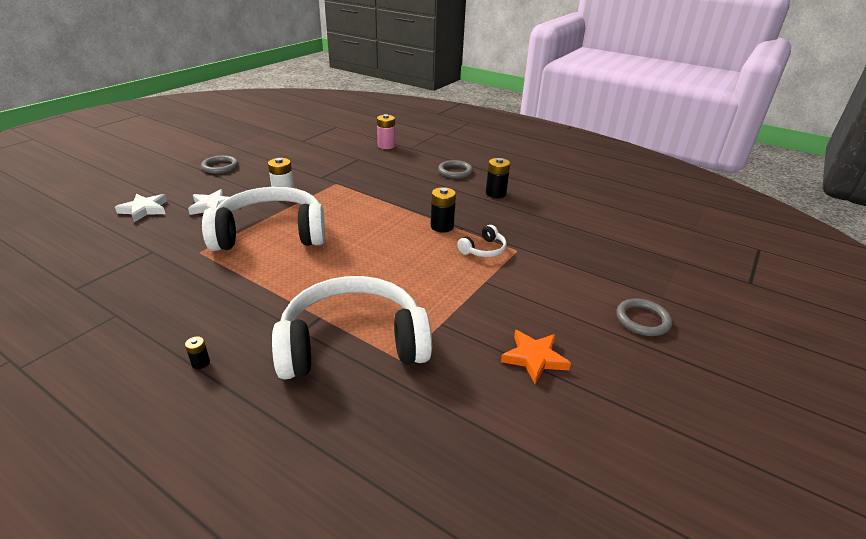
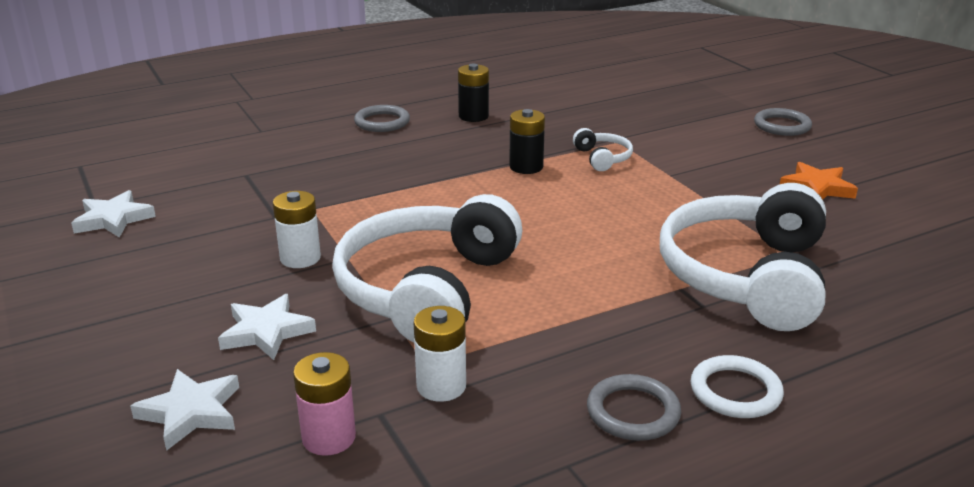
camera: 60 degrees left, 5 degrees down
(179, 261) = (441, 386): none -> white battery
(200, 363) = (735, 391): black battery -> white ring
(220, 167) = (95, 304): grey ring -> grey ring (633, 412)
(293, 147) = (113, 219): none -> white star
(386, 146) = (227, 145): pink battery -> pink battery (329, 437)

